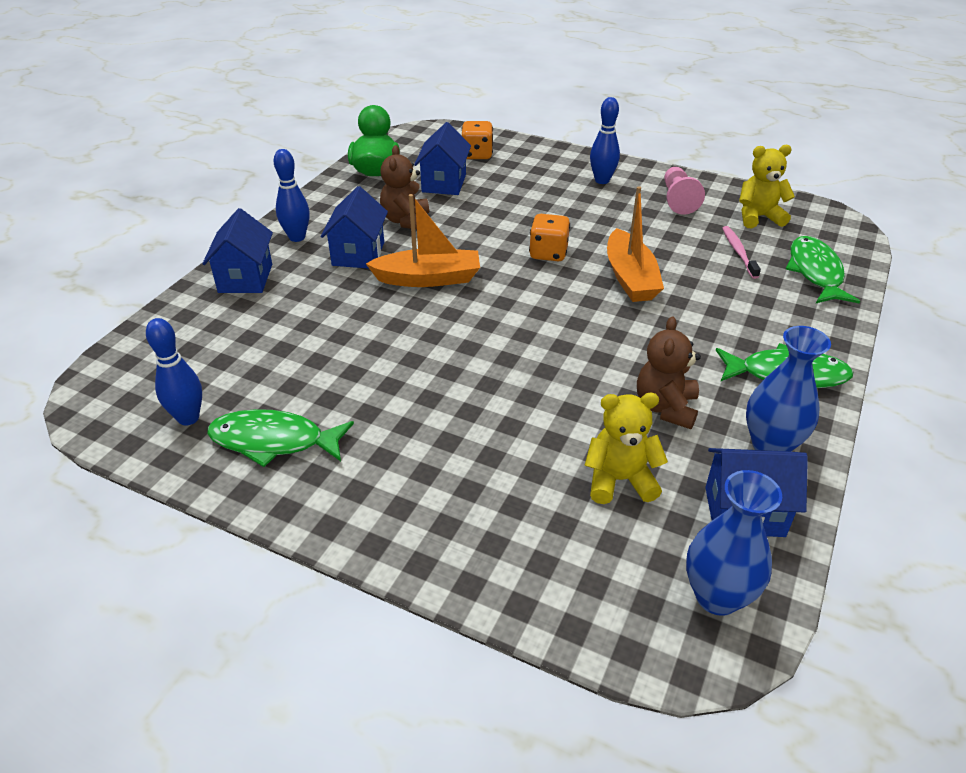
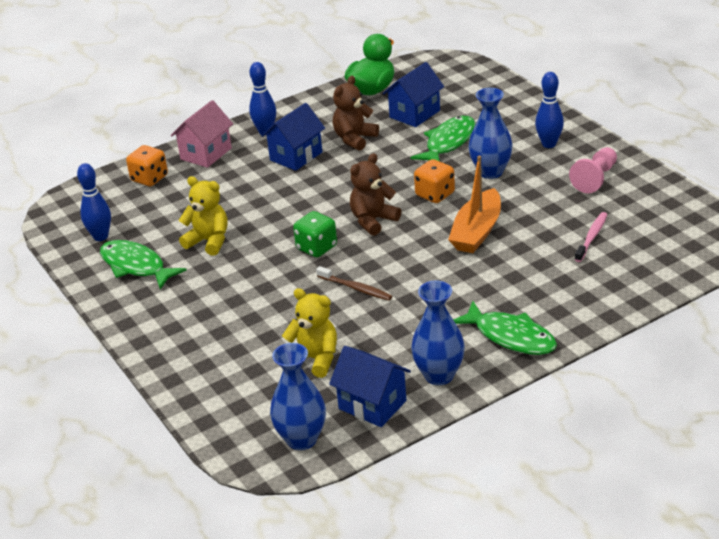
camera: 35 degrees right, 5 degrees down
(245, 278) = (206, 154): blue house -> pink house
(428, 278) = (327, 189): orange boat -> none
(477, 154) = (468, 94): orange dice -> orange dice (149, 179)
(482, 345) = (316, 248): none -> green dice
(574, 377) = (356, 288): none -> brown toothbrush
(577, 218) = (490, 172): none -> blue vase
(665, 407) = (395, 328): brown teddy bear -> brown teddy bear (373, 221)
(758, 217) = (648, 213): yellow teddy bear -> yellow teddy bear (209, 241)
(815, 272) = (637, 272): green fish -> green fish (448, 143)

